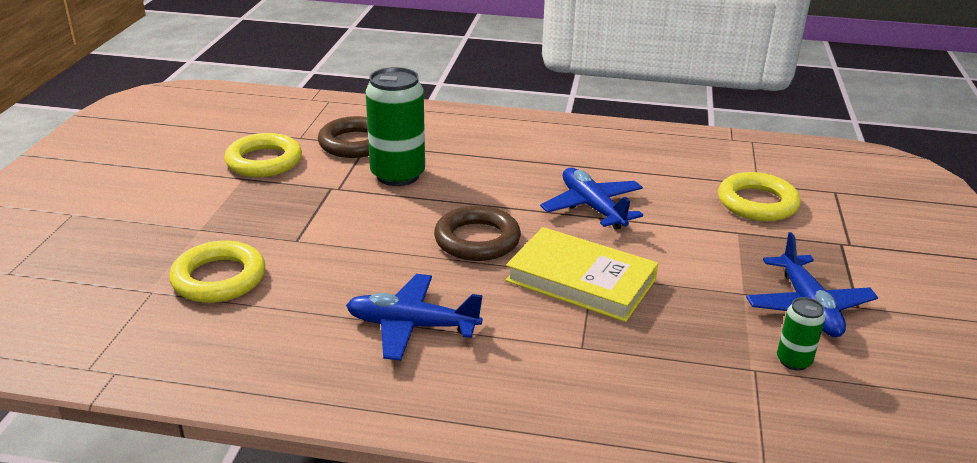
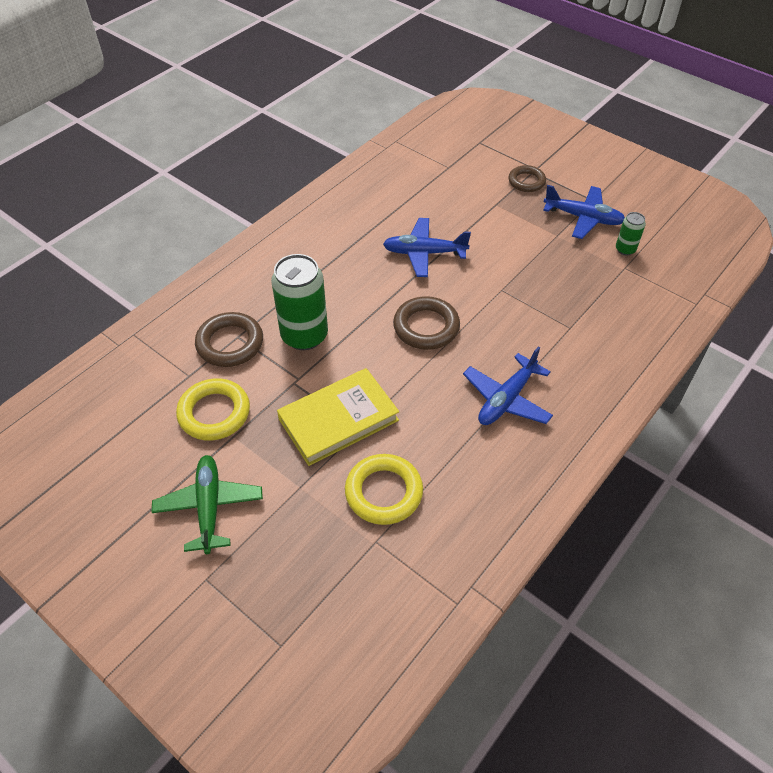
camera: 60 degrees left, 20 degrees up
(153, 191) = (209, 507): none -> green plane
(581, 280) = (503, 297): yellow book -> yellow book (338, 419)
(757, 203) = (470, 179): yellow ring -> none
(813, 243) = (526, 181): none -> brown ring

